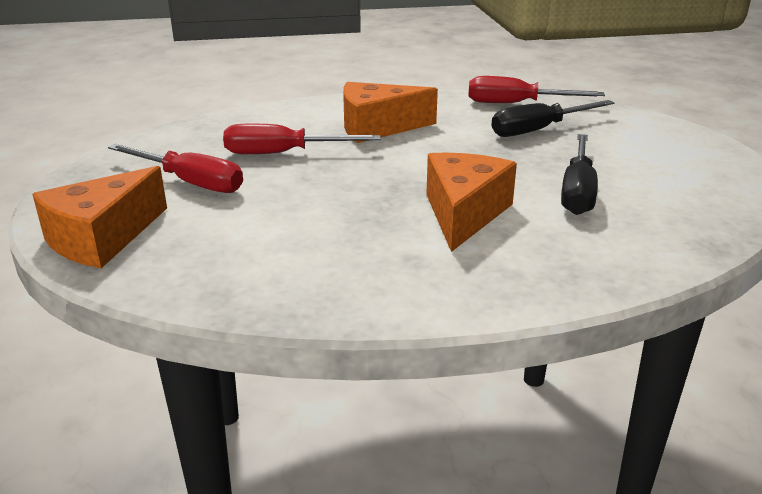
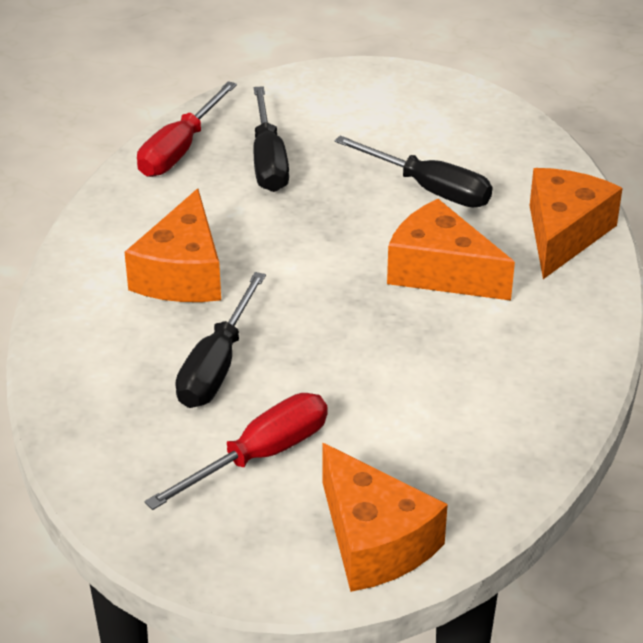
camera: 70 degrees left, 10 degrees up
(283, 153) = (217, 365): red screwdriver -> black screwdriver
(585, 265) = (564, 234): none -> orange cheese

